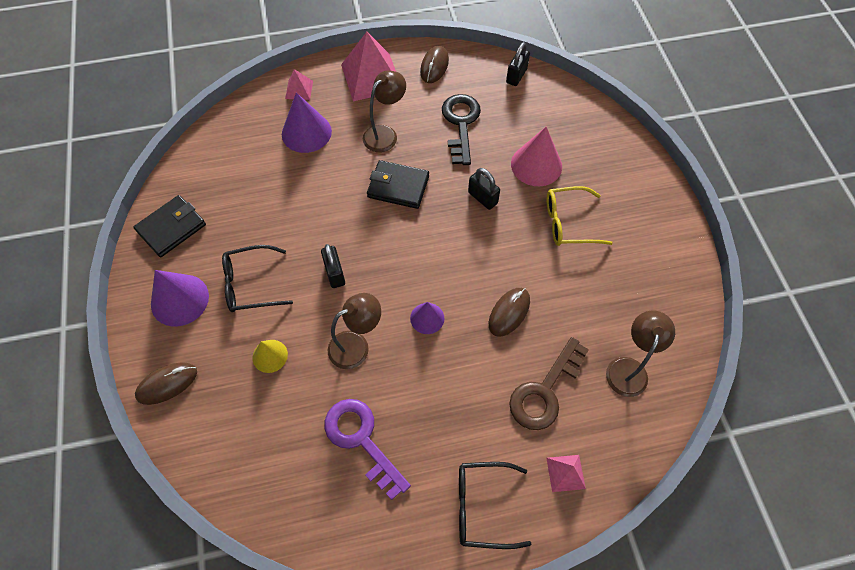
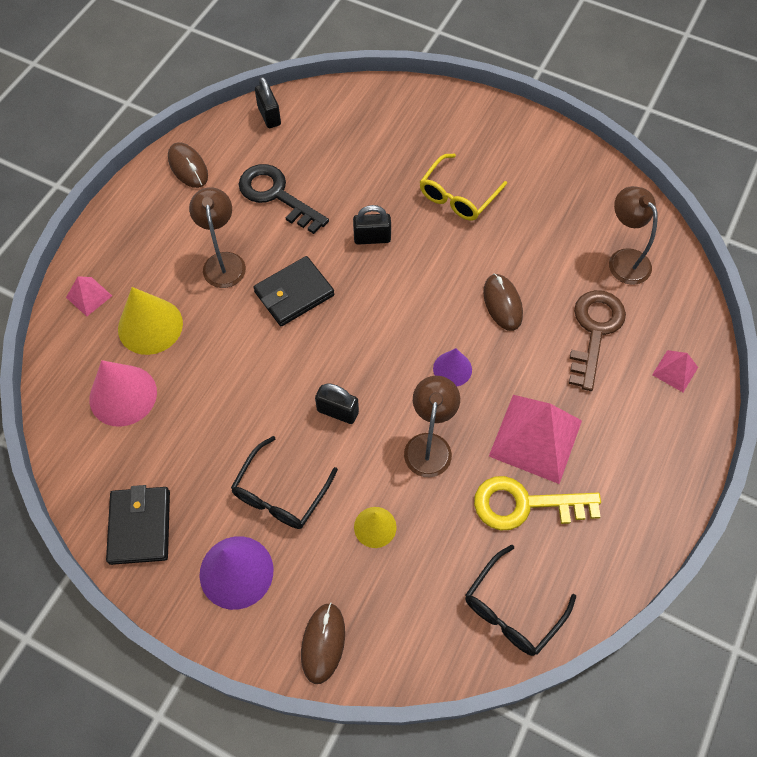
camera: 50 degrees left, 0 degrees up
(306, 132) = (150, 326): purple cone -> yellow cone
(362, 440) = (525, 504): purple key -> yellow key
(371, 77) = (143, 225): pink pyramid -> pink pyramid (535, 438)
(483, 506) = (656, 451): black glasses -> black glasses (512, 609)
(536, 165) = (378, 174): pink cone -> pink cone (123, 395)
(545, 390) = (594, 332): brown key -> brown key turned 150 degrees counterclockwise

